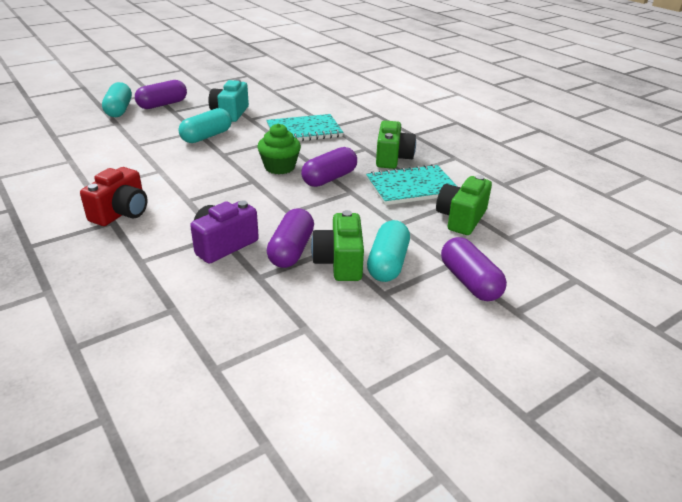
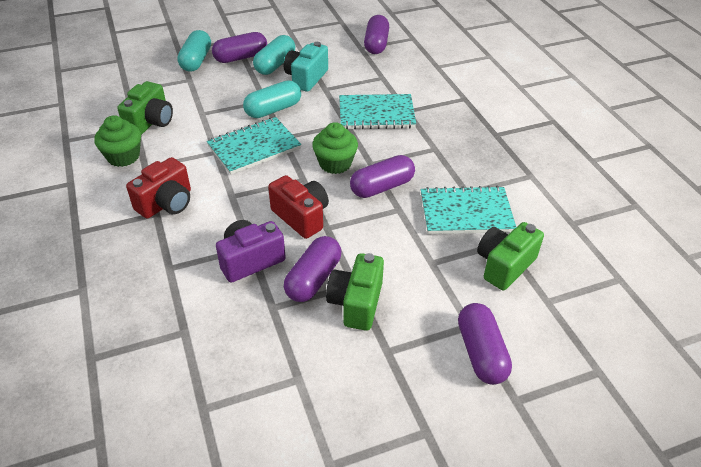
camera: 15 degrees right, 10 degrees up
(64, 183) = (123, 157): none -> green cupcake
(197, 164) = (254, 147): none -> turquoise notebook
(262, 207) = (301, 217): none -> red camera
(285, 87) = (376, 44): none -> purple capsule
(388, 263) = (404, 313): turquoise capsule -> turquoise capsule (275, 65)
(392, 158) = (459, 167): green camera -> green camera (151, 122)

